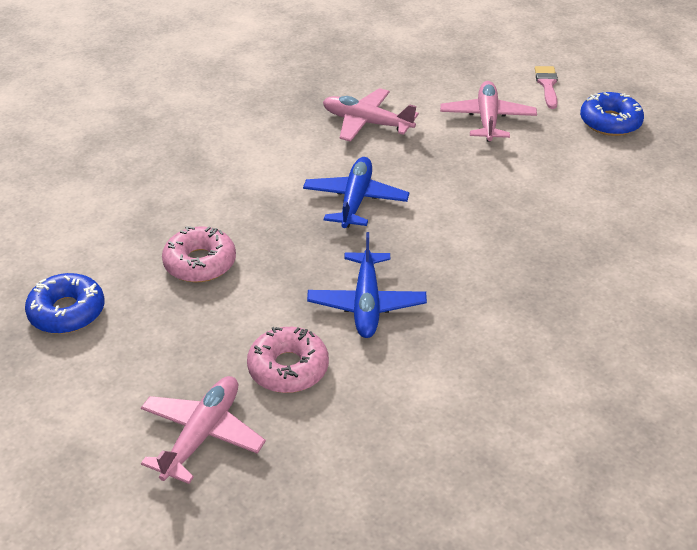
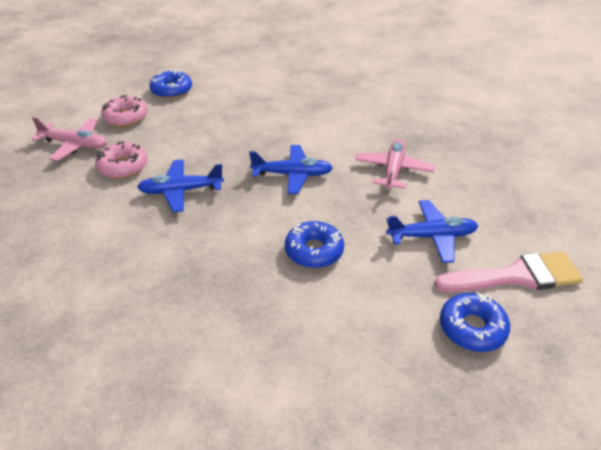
camera: 80 degrees right, 0 degrees up
(200, 263) = (215, 123): pink donut -> pink donut (126, 117)
(487, 119) = (432, 236): pink plane -> blue plane
(501, 200) = (314, 251): none -> blue donut
(547, 85) = (516, 276): pink brush -> pink brush, size x1.90

